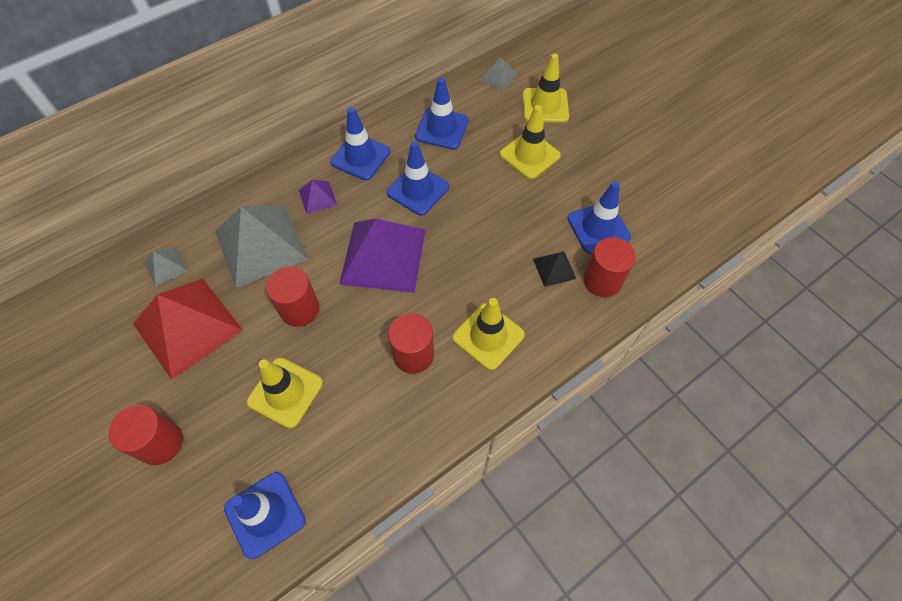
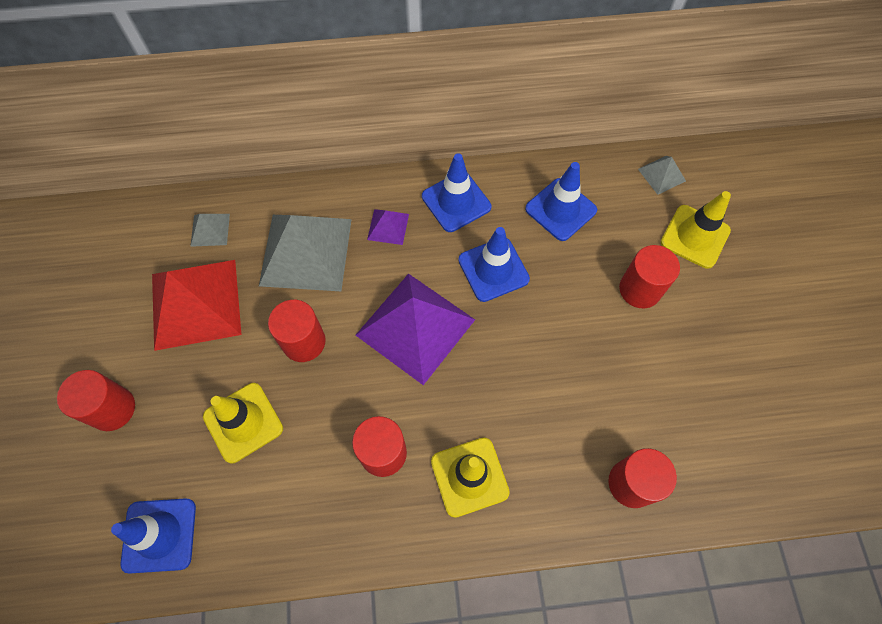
camera: 30 degrees right, 5 degrees up
(529, 155) = (640, 289): yellow traffic cone -> red cylinder
(554, 268) = (586, 439): black pyramid -> none
(598, 228) = (666, 418): blue traffic cone -> none

